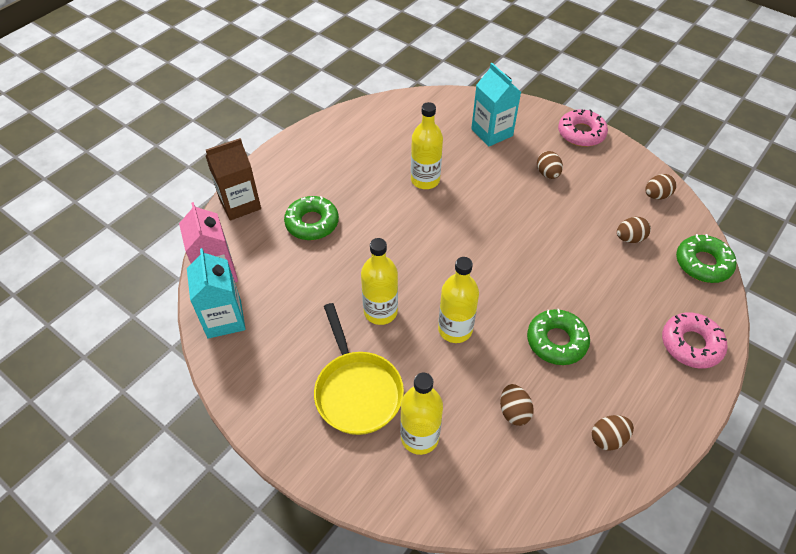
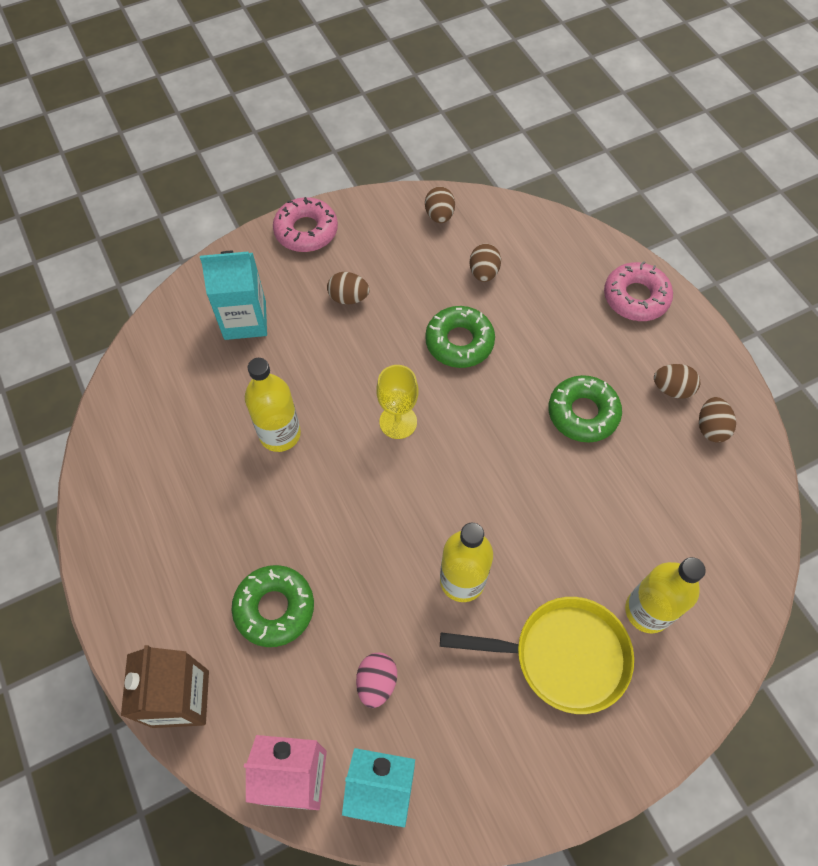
camera: 65 degrees left, 10 degrees up
(290, 291) = (377, 682): none -> pink egg
(455, 329) = (524, 508): yellow bottle -> none
(473, 234) = (398, 422): none -> yellow goblet
(514, 411) = (651, 499): brown egg -> brown egg (672, 389)
(703, 263) = (547, 230): green donut -> green donut (459, 342)

